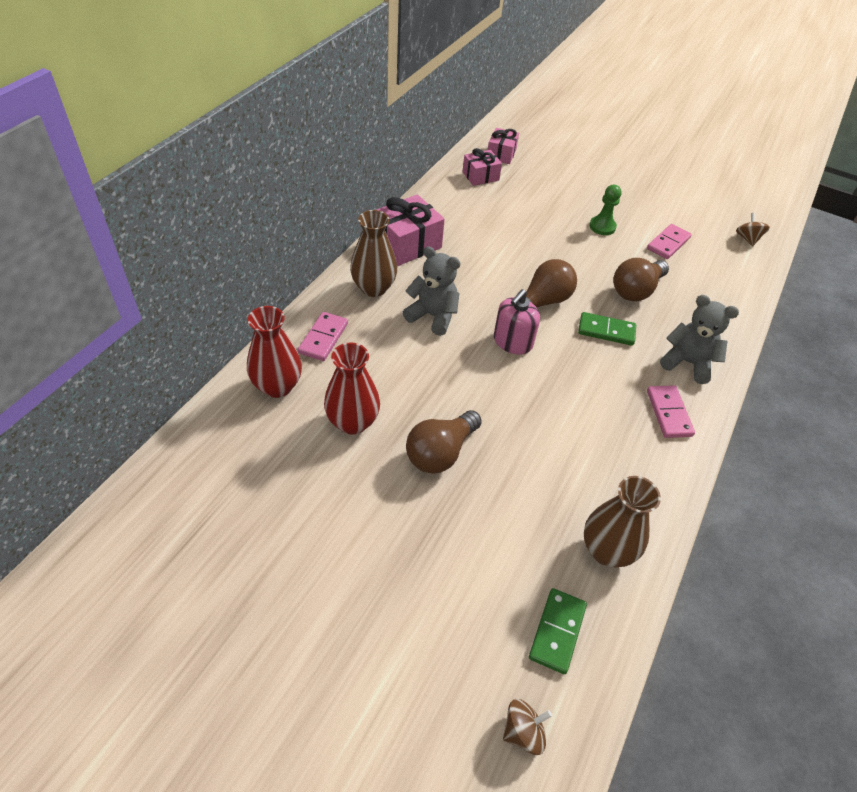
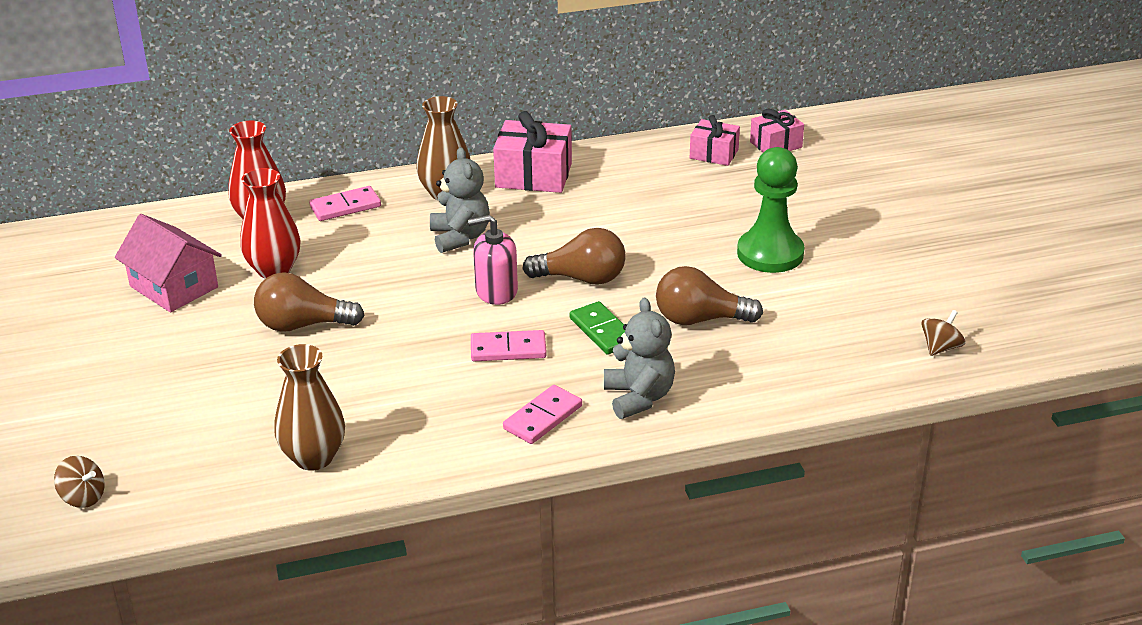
camera: 50 degrees right, 15 degrees down
(300, 489) = (174, 287): none -> pink house
(557, 631) = (195, 470): green domino -> none
(602, 227) = (770, 254): green pawn -> green pawn, size x1.75
(668, 243) = (822, 303): pink domino -> pink domino (508, 349)

